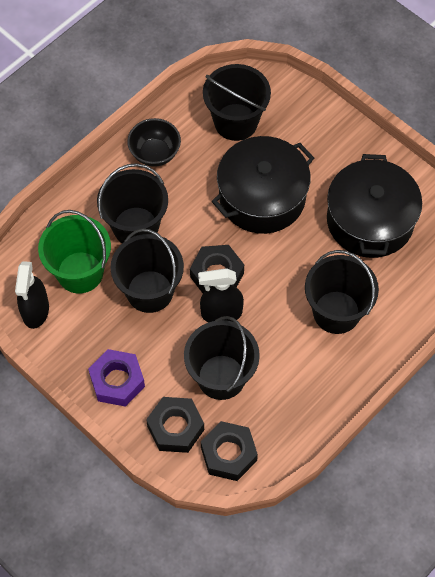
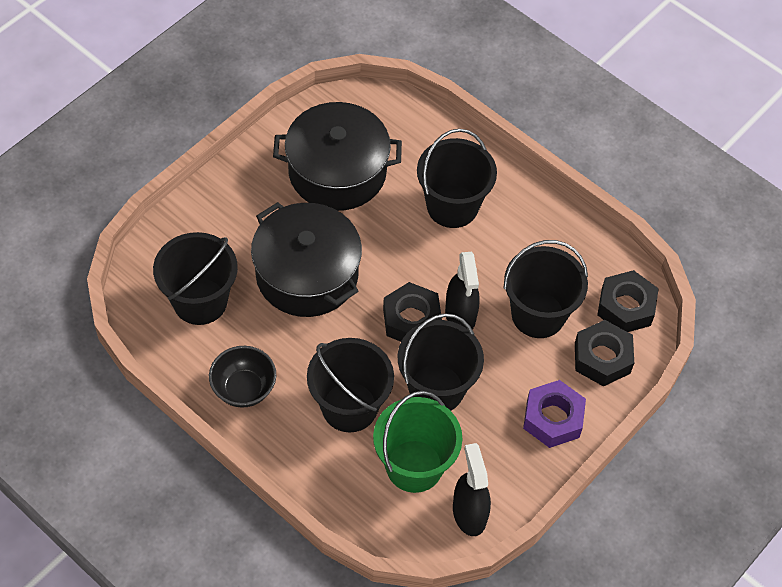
camera: 95 degrees left, 5 degrees down
(35, 311) = (469, 513): black spray bottle -> black spray bottle turned 105 degrees counterclockwise

